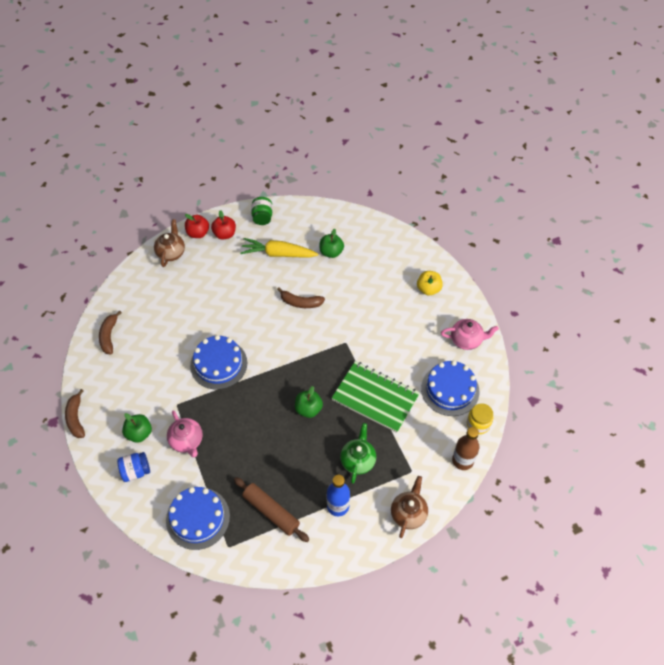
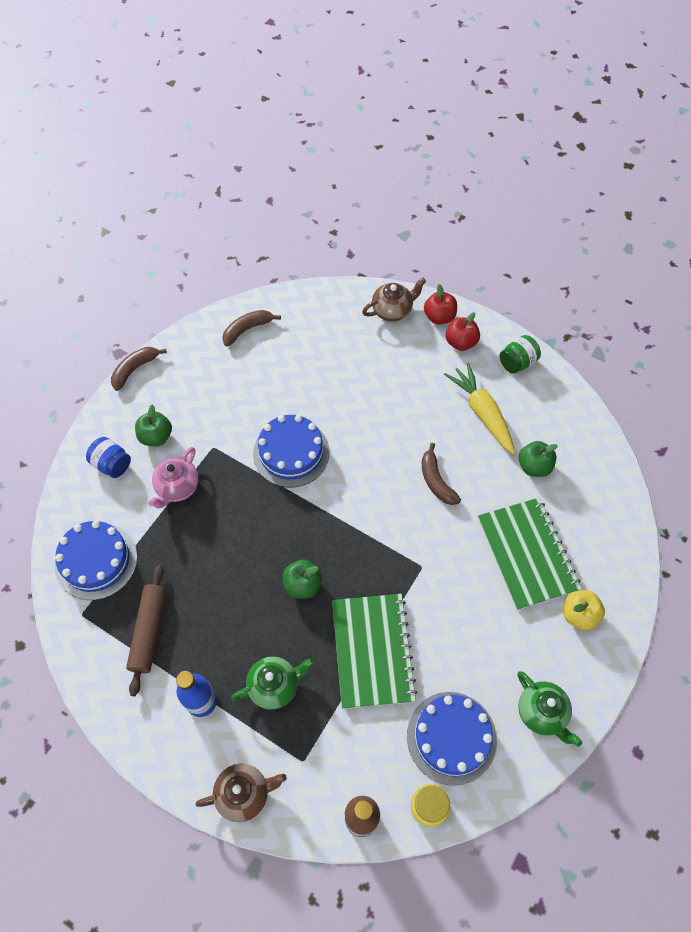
camera: 55 degrees right, 5 degrees up
(378, 289) = (527, 554): none -> green notebook
(466, 340) = (542, 713): pink teapot -> green teapot

